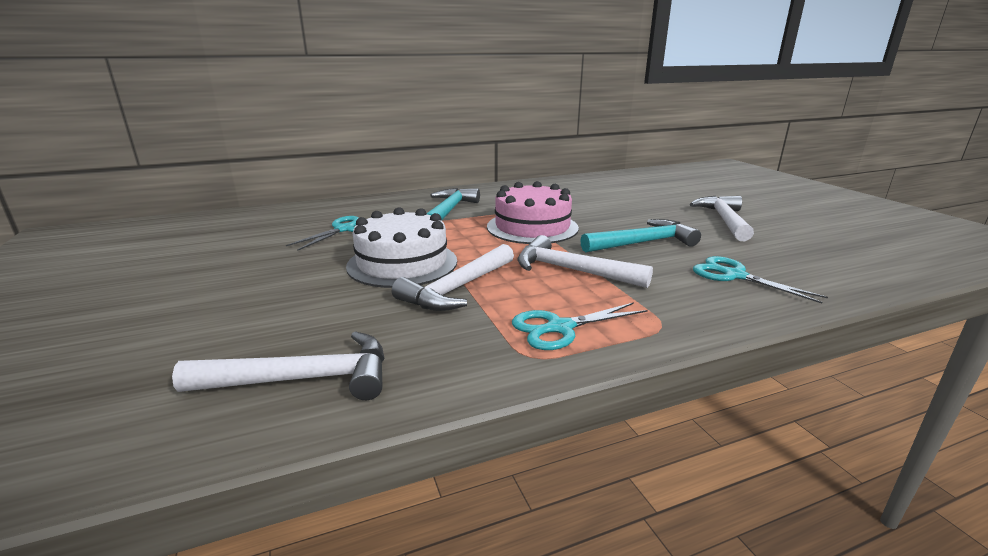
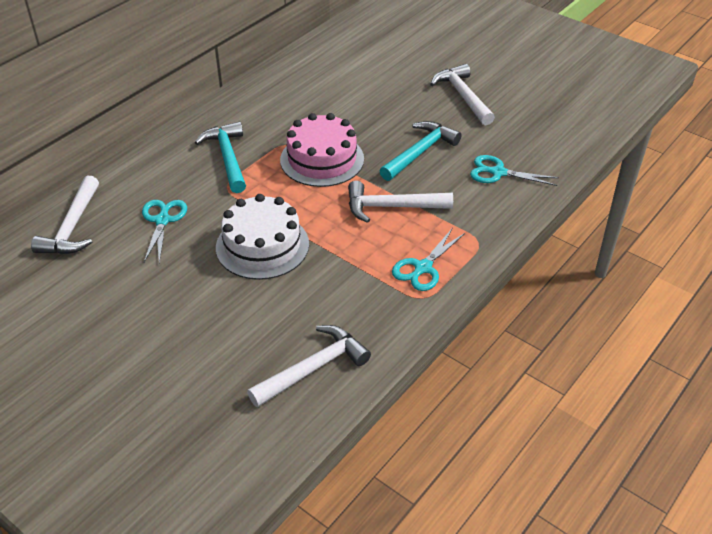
camera: 30 degrees left, 20 degrees up
(458, 288) = (330, 257): white hammer -> white hammer (72, 227)

